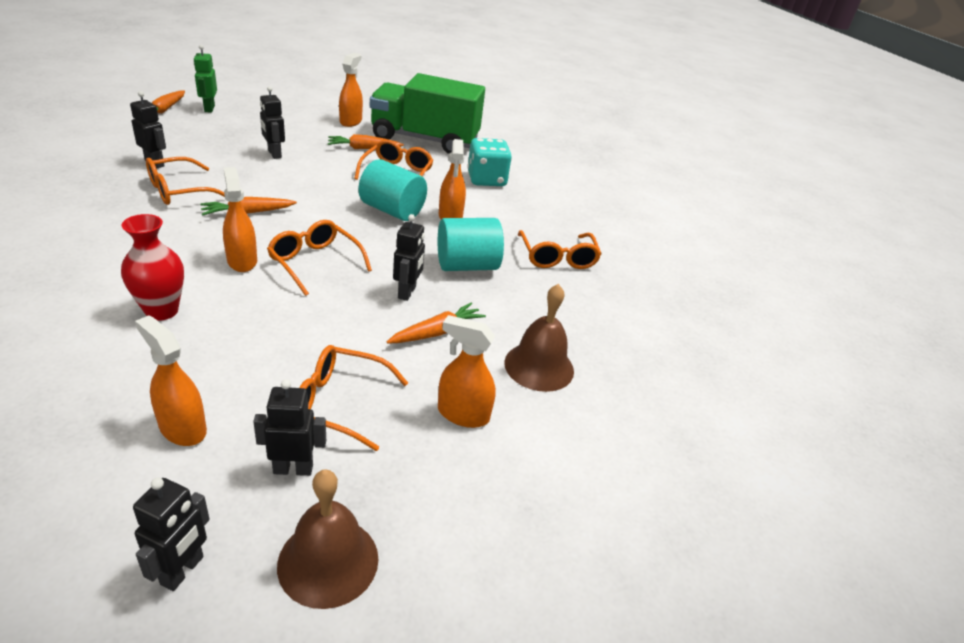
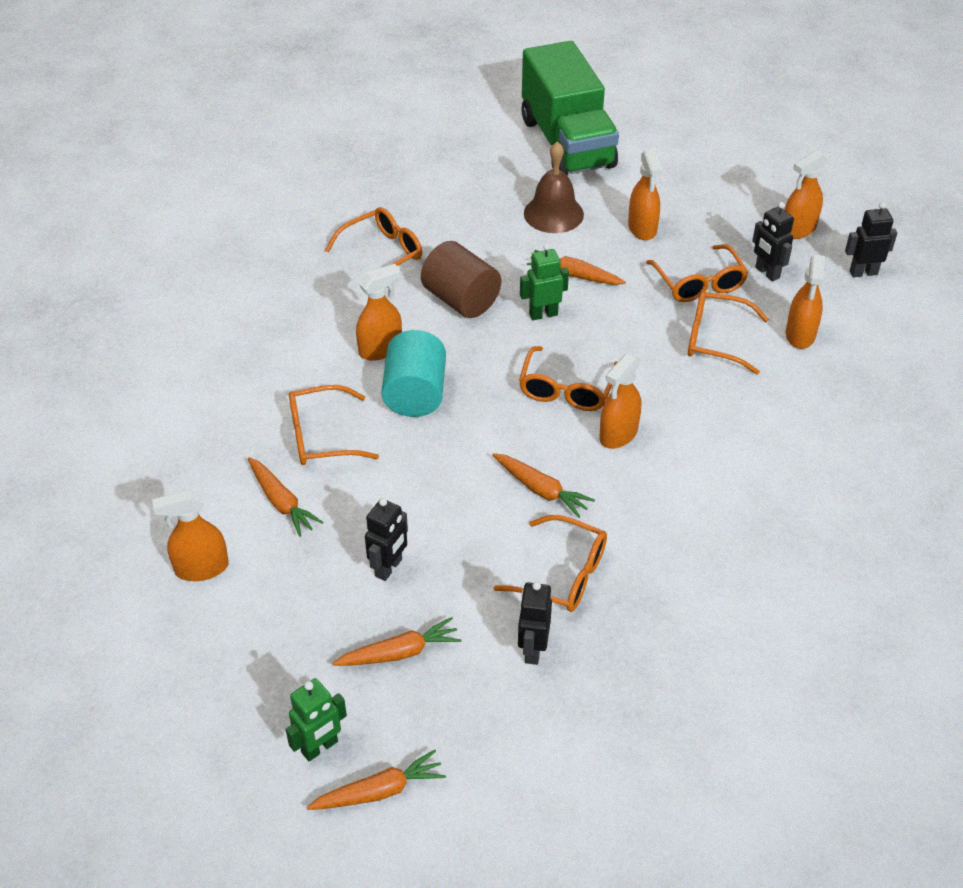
camera: 115 degrees left, 10 degrees up
(162, 311) = (729, 429): red vase -> none
(221, 137) = (399, 652): none -> orange carrot
(258, 366) = (715, 339): none -> orange glasses
(328, 561) = (798, 229): brown bell -> orange spray bottle
(407, 292) = (543, 314): black robot -> green robot
(424, 139) = (189, 465): green truck -> green truck (567, 143)
(467, 265) = (461, 300): turquoise cylinder -> brown cylinder
(486, 179) = (258, 361): turquoise dice -> none

